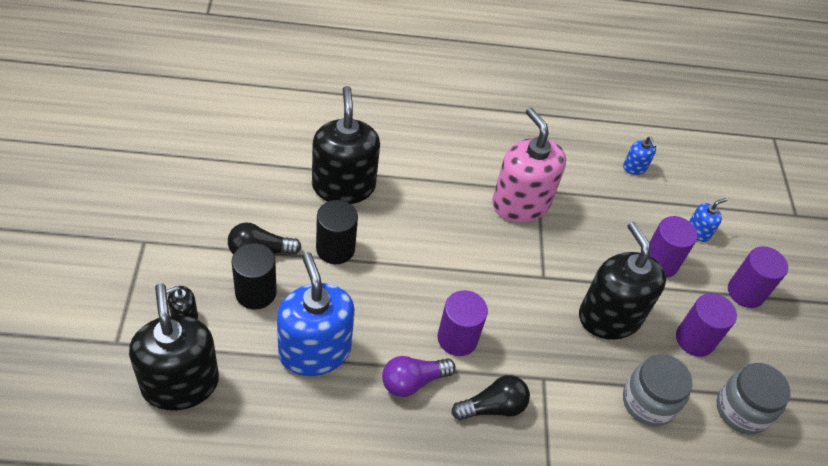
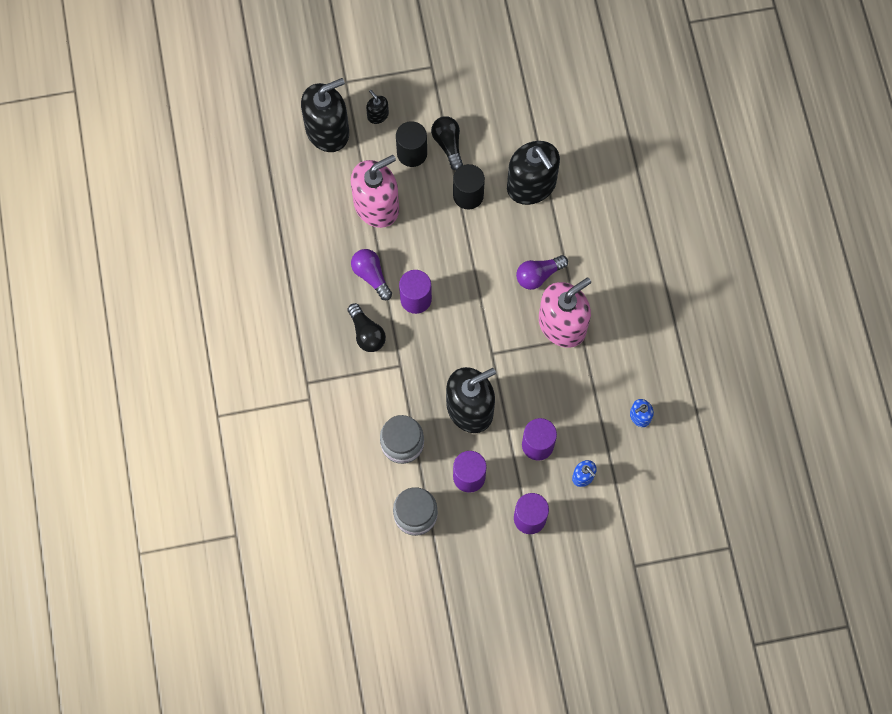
camera: 85 degrees right, 20 degrees up
(314, 351) = (376, 205): blue soap dispenser -> pink soap dispenser
(343, 186) = (531, 185): black soap dispenser -> black soap dispenser turned 75 degrees clockwise
(457, 209) = (538, 275): none -> purple light bulb

